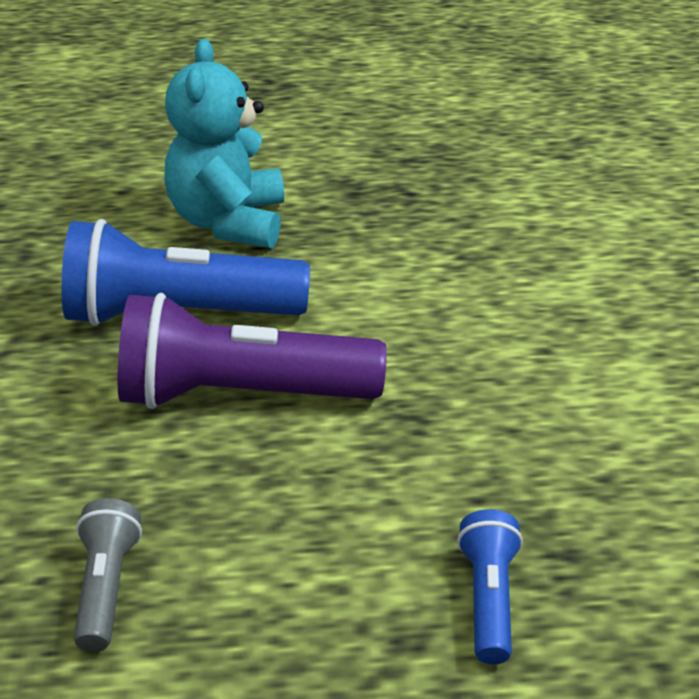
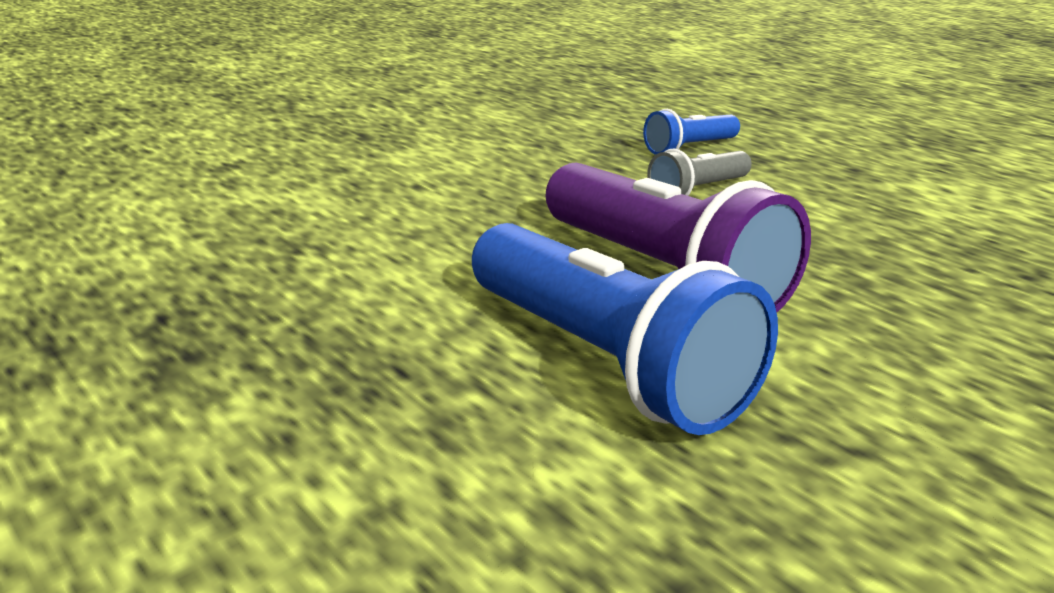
camera: 125 degrees left, 10 degrees down
(106, 587) = (920, 243): grey flashlight -> grey flashlight (698, 191)
(228, 222) = (362, 421): turquoise teddy bear -> none

